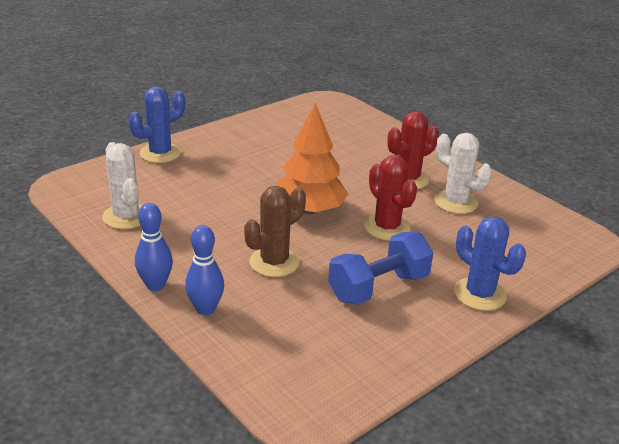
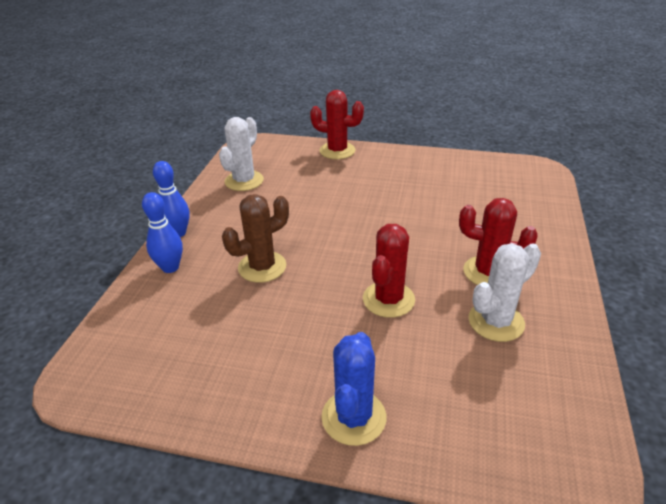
camera: 55 degrees right, 5 degrees up
(160, 153) = (337, 151): blue cactus -> red cactus
(274, 262) = (262, 267): brown cactus -> brown cactus turned 45 degrees counterclockwise
(310, 210) = (357, 246): orange tree -> none
(378, 287) = (289, 340): blue dumbbell -> none
(455, 202) = (496, 322): white cactus -> white cactus turned 45 degrees clockwise

